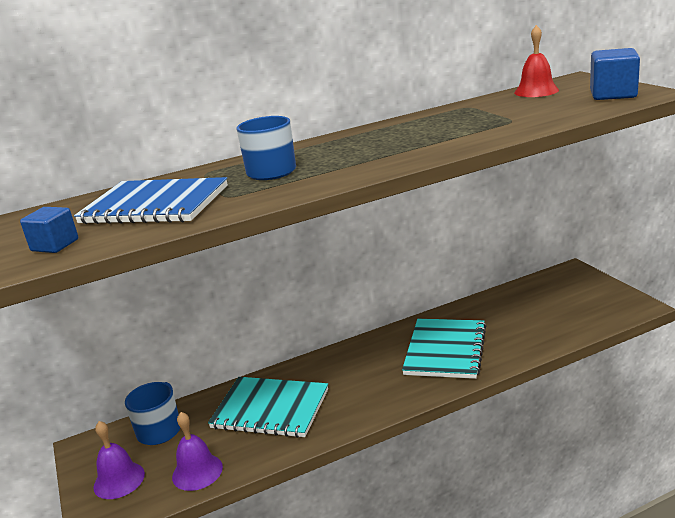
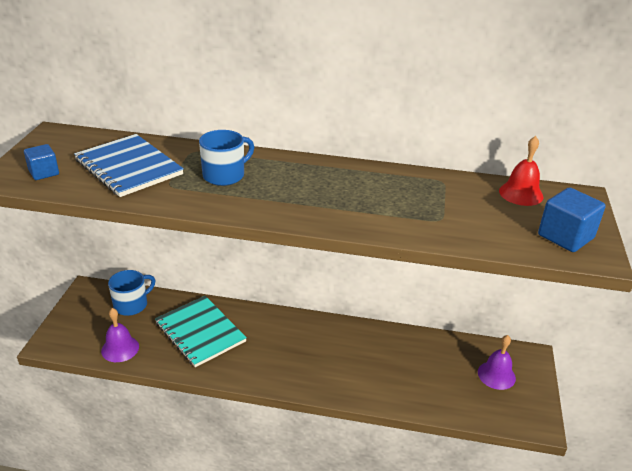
camera: 30 degrees right, 10 degrees up
(119, 480) = (81, 325): purple bell -> purple bell (496, 375)
(445, 350) = (351, 362): turquoise notebook -> none

